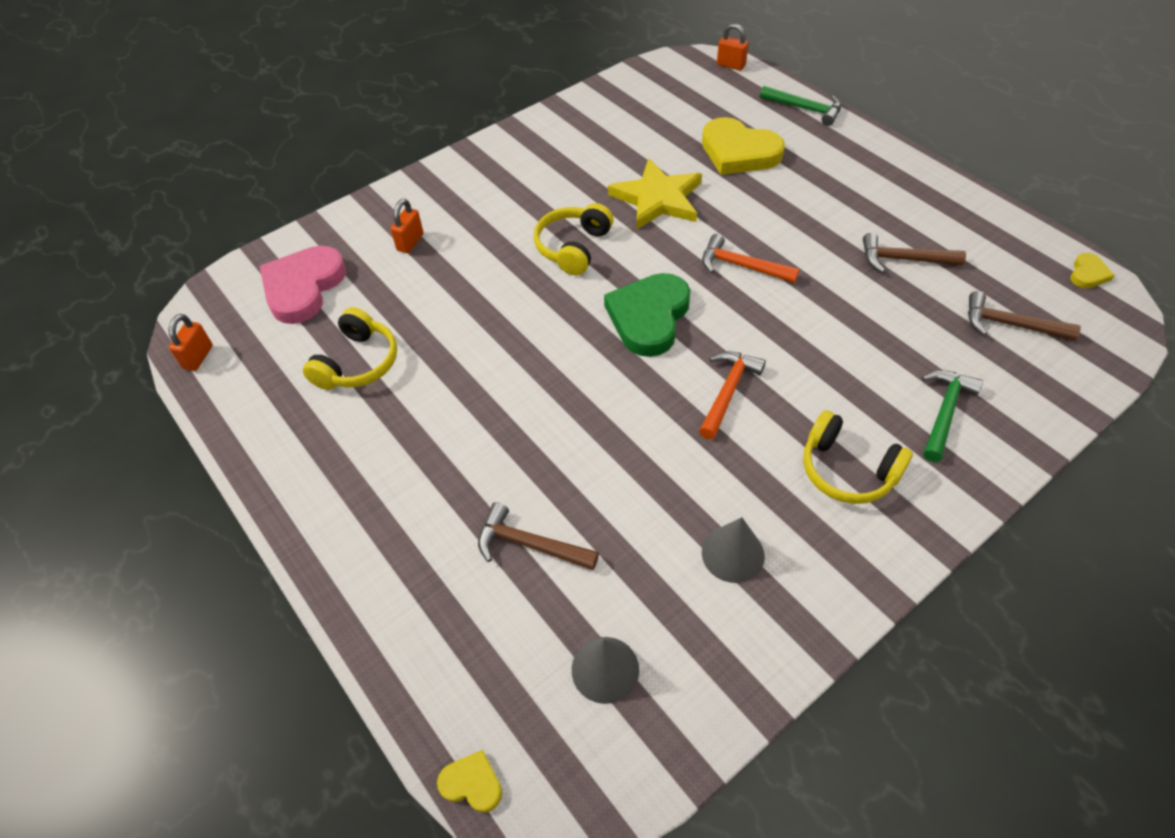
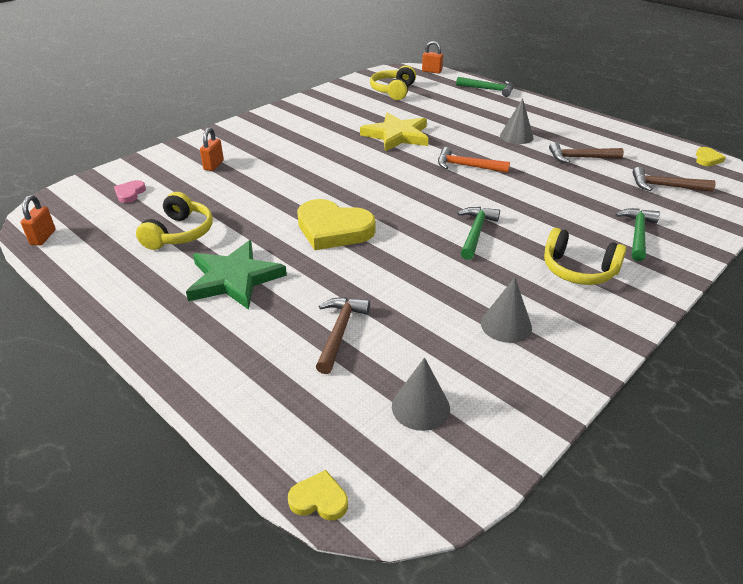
camera: 10 degrees left, 15 degrees down
(303, 287) = (130, 193): pink heart -> pink heart, size x0.46
(416, 446) = (234, 278): none -> green star
(529, 544) = (340, 332): brown hammer -> brown hammer turned 90 degrees clockwise
(573, 247) = (340, 162): yellow headphones -> yellow headphones (393, 91)
(649, 317) = (405, 196): green heart -> none
(728, 391) = (475, 232): orange hammer -> green hammer
(739, 152) = (449, 111): yellow heart -> yellow heart (333, 229)
(823, 210) = (516, 136): none -> grey cone

